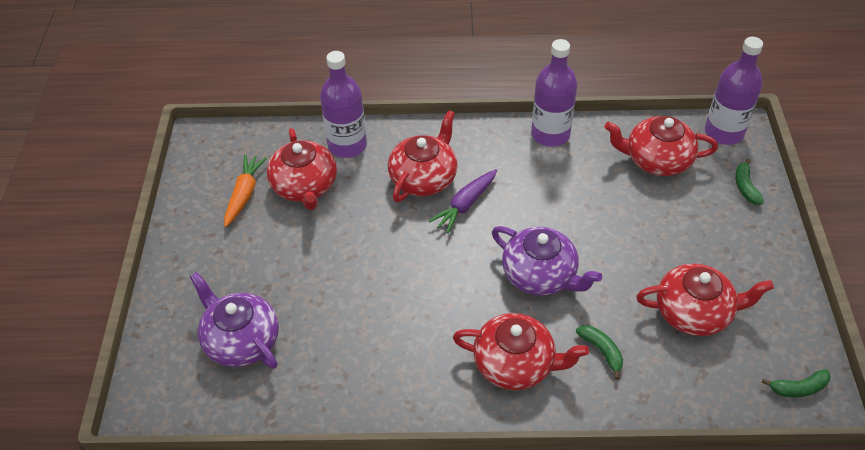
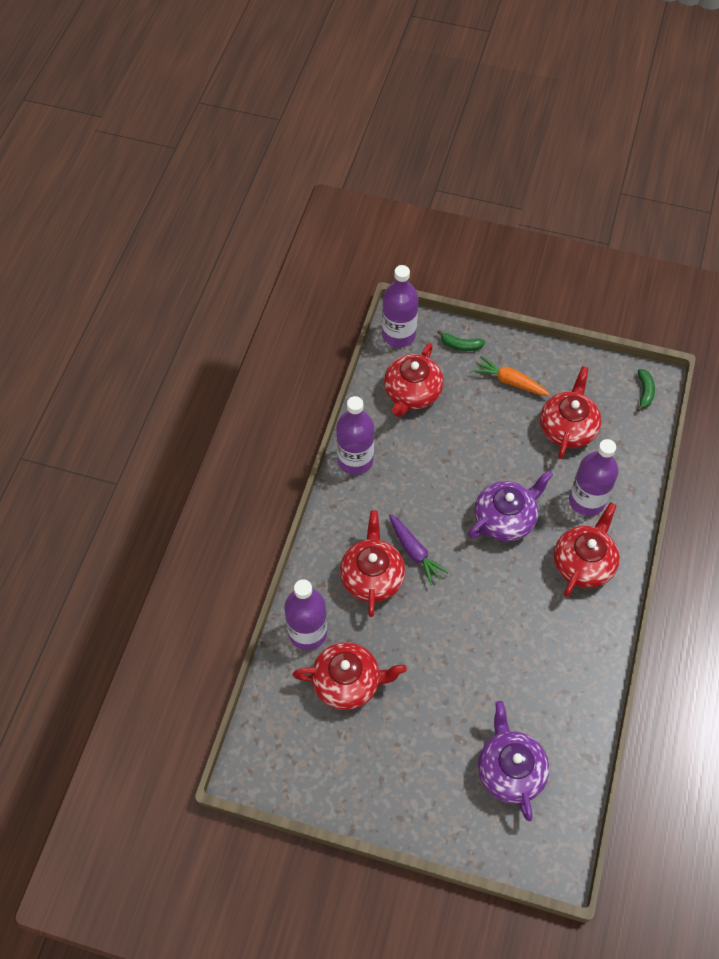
camera: 75 degrees left, 10 degrees up
(241, 340) = (510, 770): purple teapot -> purple teapot turned 105 degrees clockwise
(244, 194) = (339, 740): orange carrot -> orange carrot (510, 381)
(424, 178) = (372, 576): red teapot -> red teapot turned 45 degrees clockwise
(601, 351) = (586, 500): green banana -> purple bottle

